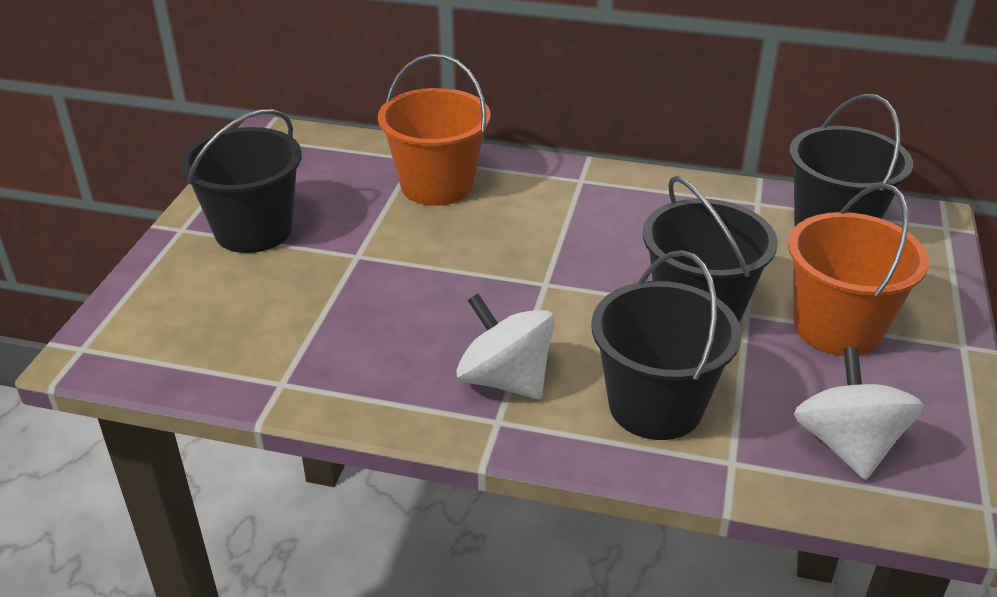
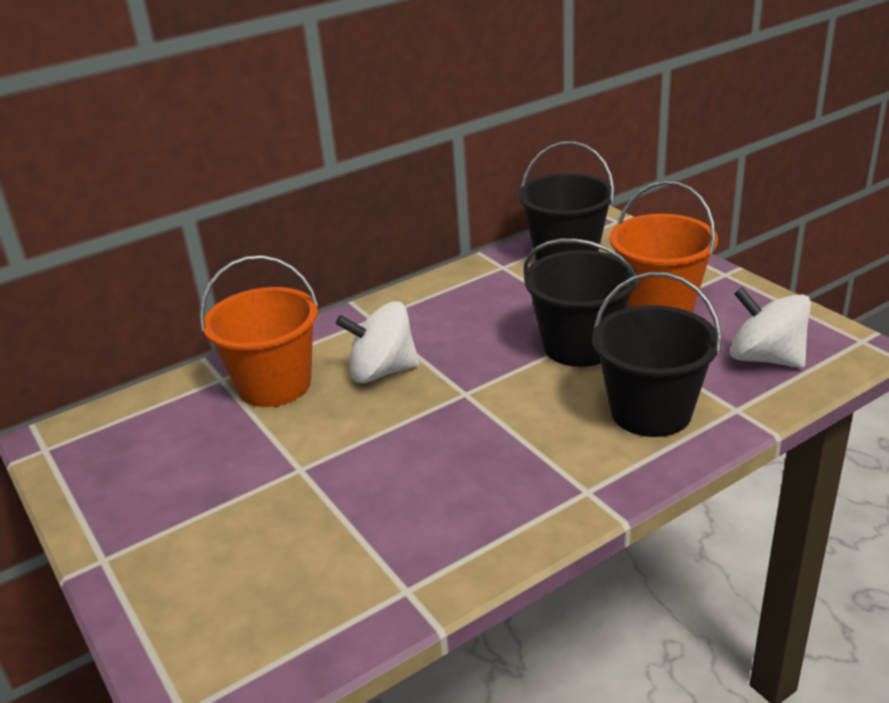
camera: 45 degrees left, 5 degrees down
(253, 230) = (176, 513): black bucket -> none
(505, 379) = (547, 465): white spinning top -> white spinning top (382, 371)

